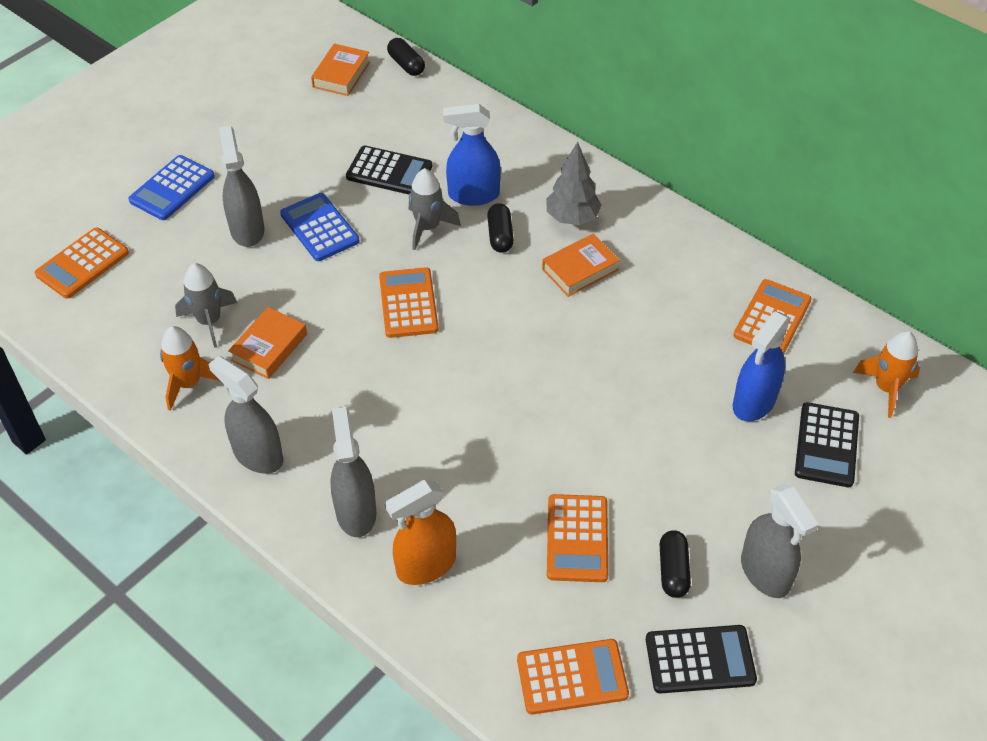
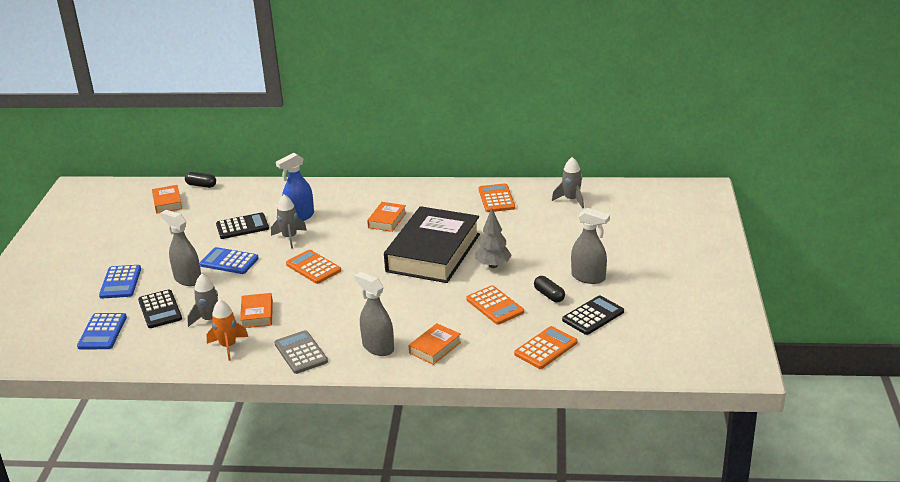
camera: 35 degrees left, 20 degrees down
(82, 264) = (102, 332): orange calculator -> blue calculator
(257, 455) = (300, 353): grey spray bottle -> grey calculator
(426, 565) = (435, 347): orange spray bottle -> orange book
(500, 236) = (332, 225): black capsule -> none
(572, 218) = (361, 205): grey tree -> grey tree (493, 265)
(586, 374) = (433, 253): none -> black book
(754, 402) = (520, 228): blue spray bottle -> none
(827, 445) = (567, 228): black calculator -> black calculator (160, 309)
(886, 388) = (571, 200): orange rocket -> grey rocket

